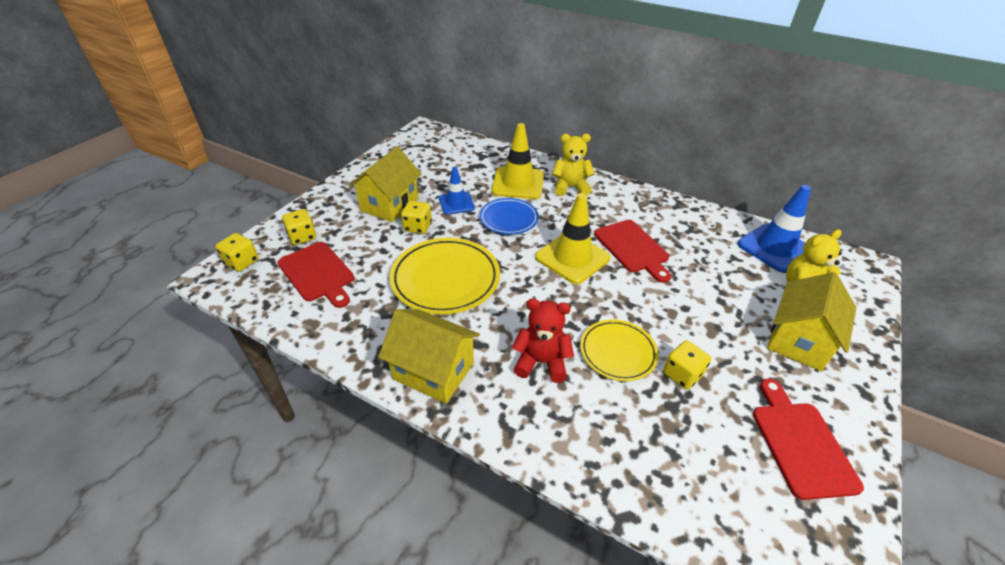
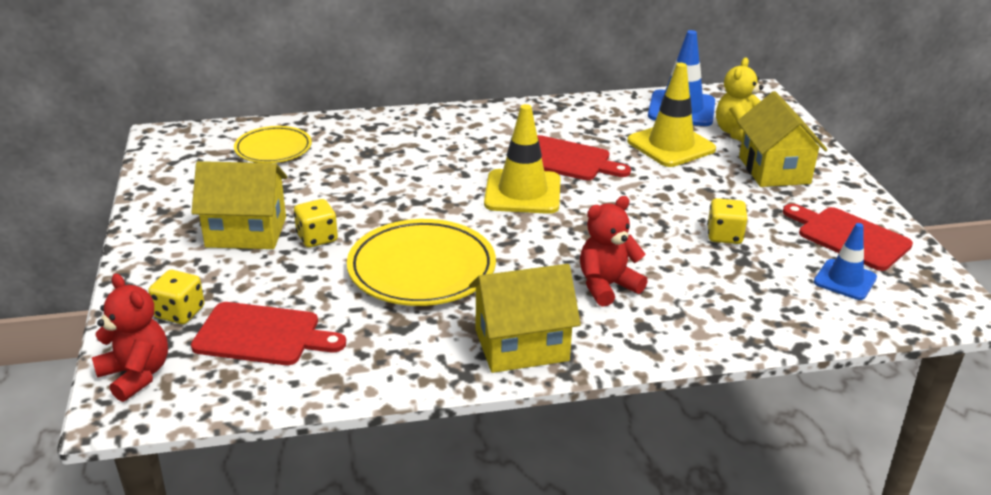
camera: 40 degrees left, 10 degrees down
(241, 262) = (136, 375): yellow dice -> red teddy bear
(389, 204) = (246, 232): yellow house -> yellow house turned 75 degrees counterclockwise
(456, 203) = (329, 196): blue traffic cone -> blue traffic cone (845, 280)
(508, 219) = (410, 186): blue plate -> none
(518, 183) = (372, 149): yellow traffic cone -> yellow traffic cone (671, 145)
(570, 187) = (435, 131): yellow teddy bear -> none
(618, 352) = (658, 246): yellow plate -> yellow plate (273, 149)

